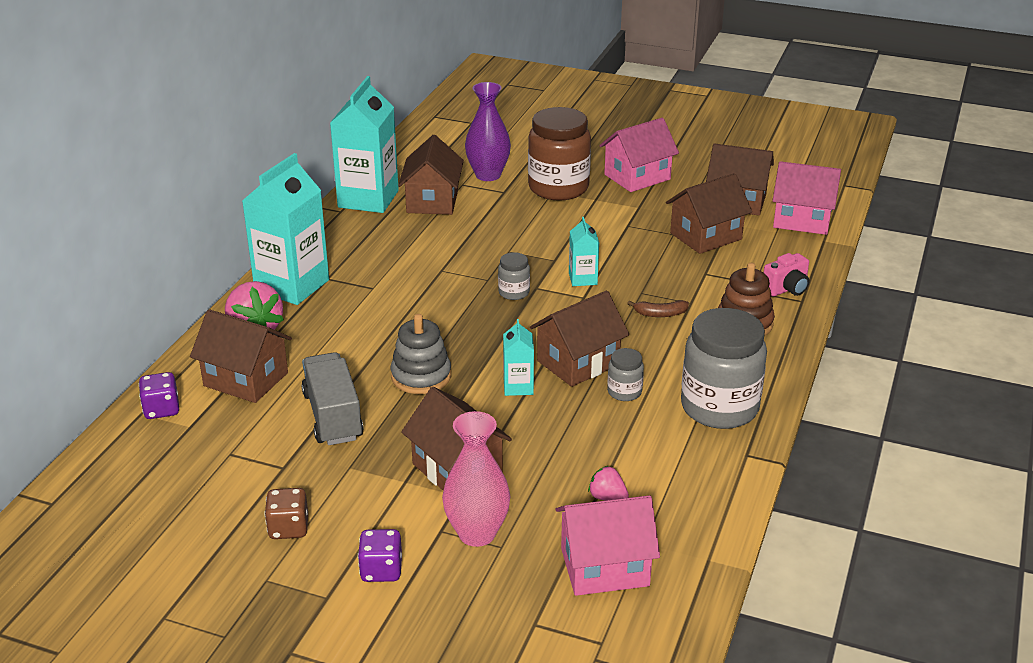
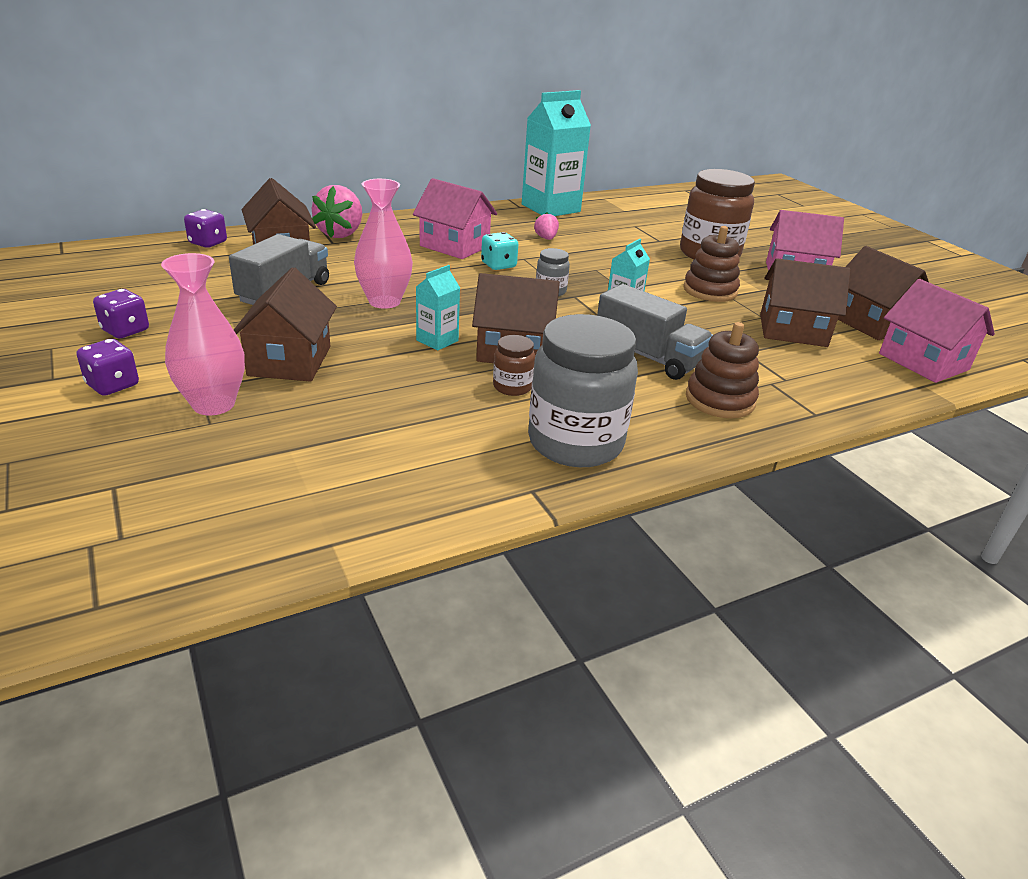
camera: 40 degrees right, 0 degrees up
(288, 528) = (125, 330): brown dice -> purple dice
(292, 285) = (410, 225): turquoise carton -> none
(421, 376) = (384, 301): grey stacking toy -> pink vase
(432, 201) = (593, 225): brown house -> none
(436, 289) = (498, 265): none -> turquoise dice
(488, 175) = (664, 228): purple vase -> none
(604, 567) = (243, 487): pink house -> pink house (454, 246)
(607, 497) = (350, 443): pink strawberry -> pink strawberry (546, 238)
(610, 227) = (710, 291): none -> brown stacking toy
(624, 392) = (512, 387): grey jar -> brown jar
(660, 314) = (648, 356): brown banana -> grey truck
(786, 289) = (813, 399): pink camera -> none

